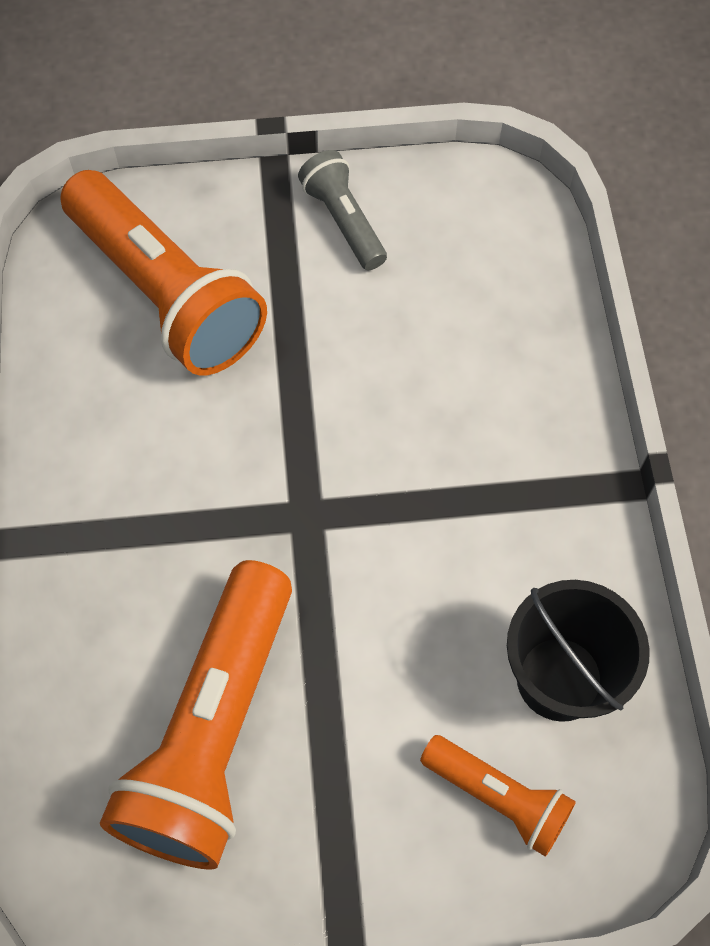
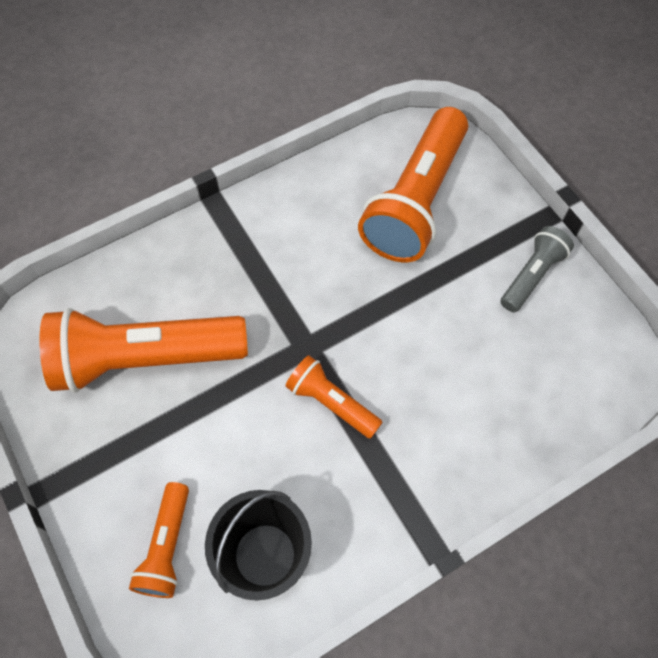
camera: 65 degrees right, 0 degrees up
(397, 518) = (331, 402): none -> orange flashlight

